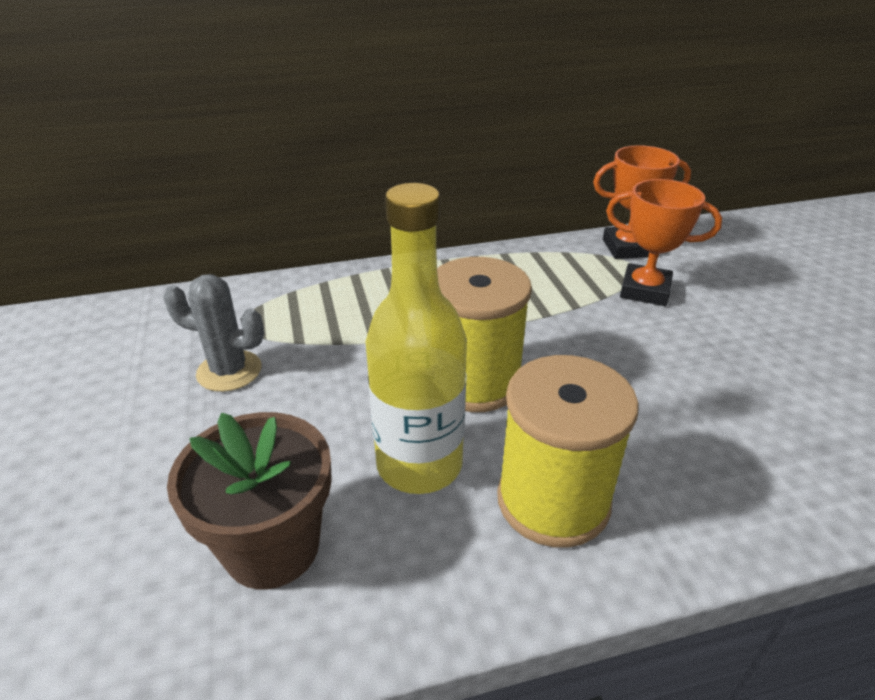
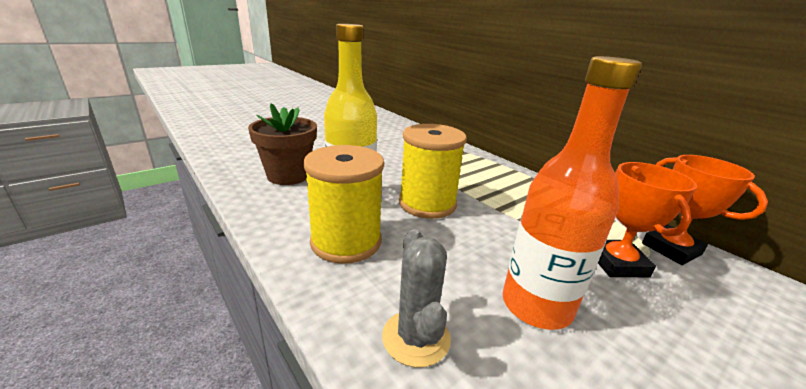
camera: 65 degrees right, 10 degrees down
(229, 371) = (382, 147): grey cactus -> grey cactus (416, 337)
(704, 372) = (536, 306): none -> orange bottle

